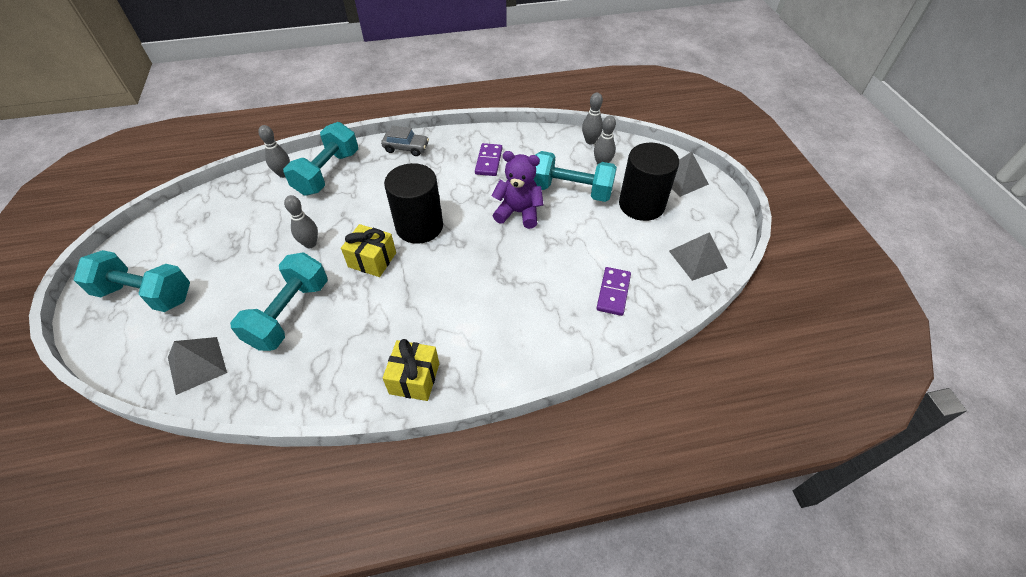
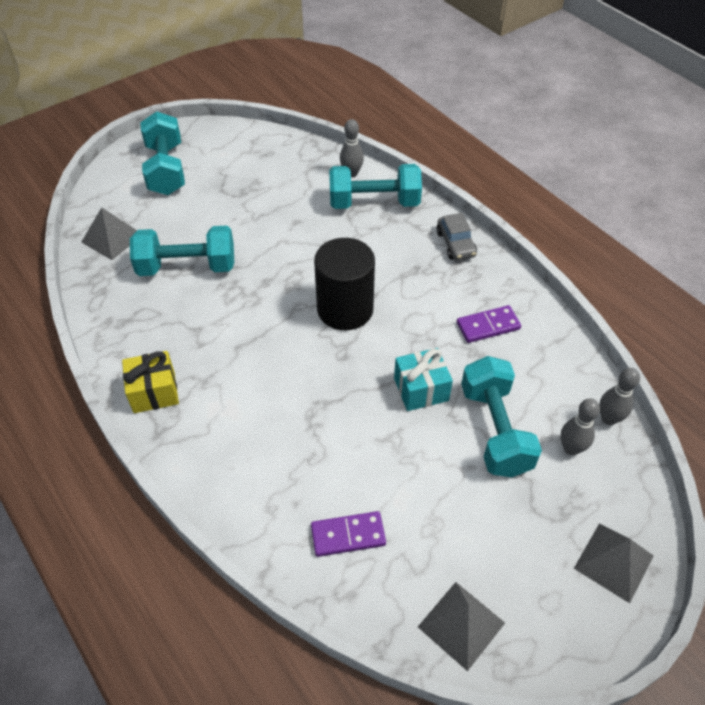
camera: 65 degrees right, 0 degrees up
(310, 244) = (274, 238): grey bowling pin -> none
(372, 260) = (279, 293): yellow gift -> none
(518, 212) = (421, 389): purple teddy bear -> turquoise gift
(641, 205) = (523, 522): black cylinder -> none

